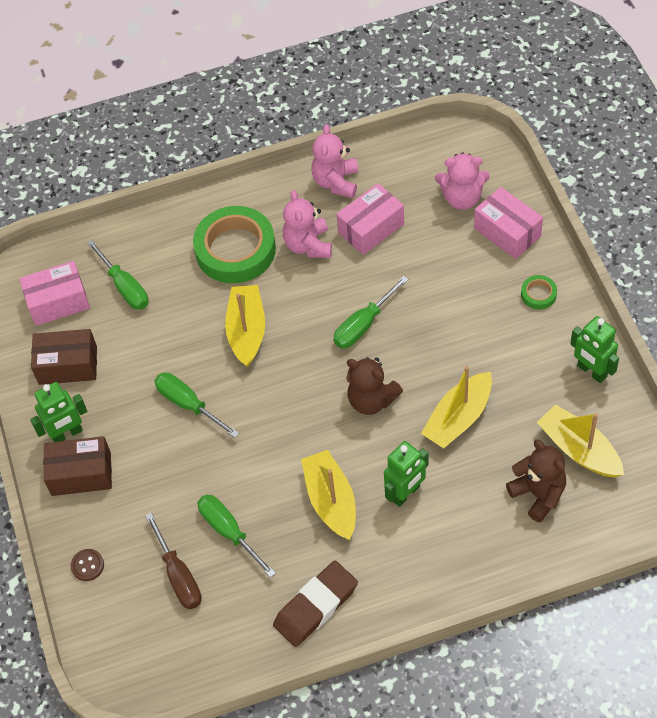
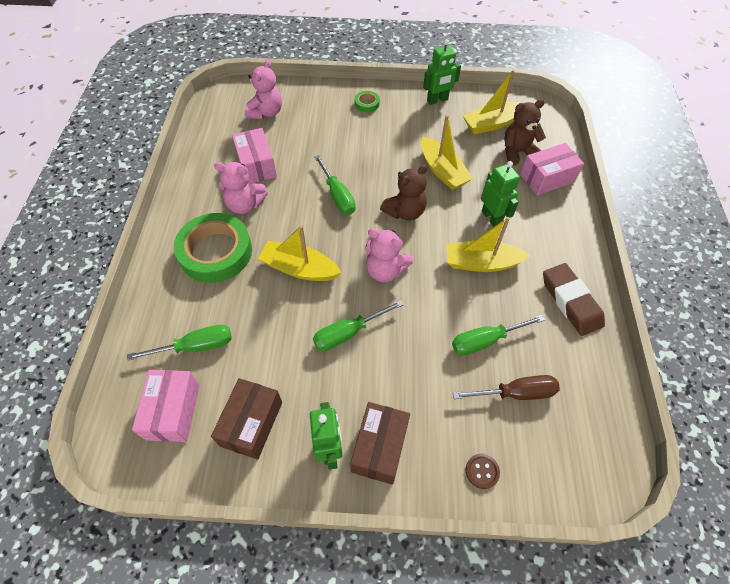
camera: 75 degrees left, 0 degrees up
(336, 182) = (200, 171): pink teddy bear -> pink teddy bear (385, 270)
(507, 232) = (309, 101): pink box -> pink box (547, 178)

